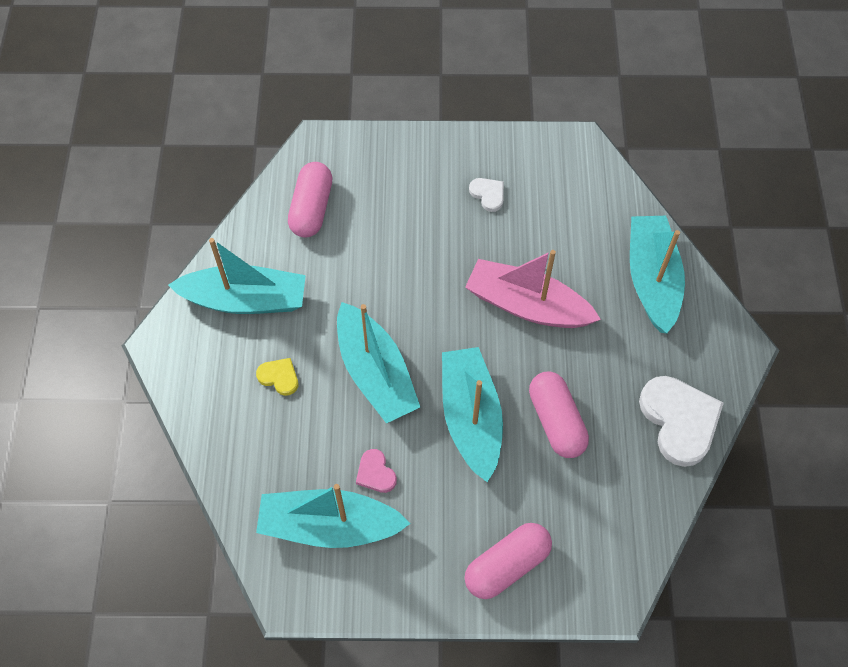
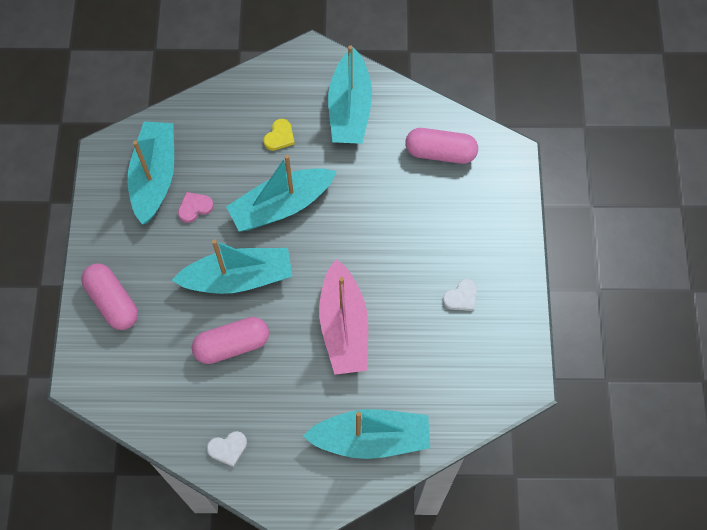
camera: 90 degrees right, 5 degrees up
(527, 305) = (344, 326): pink boat -> pink boat turned 150 degrees clockwise
(679, 421) = (228, 448): white heart -> white heart, size x0.49

